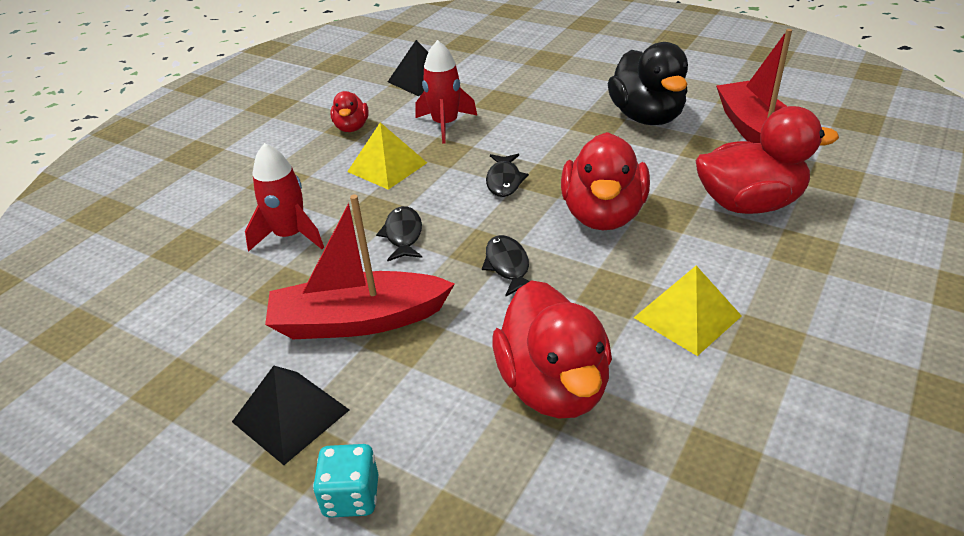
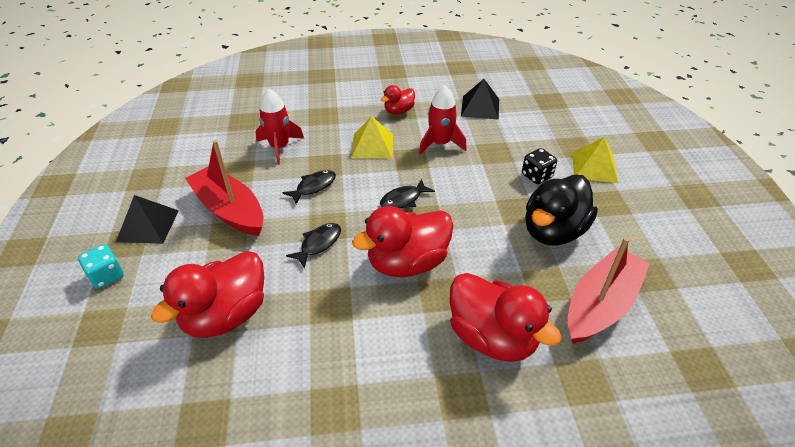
camera: 50 degrees right, 5 degrees up
(564, 94) = (536, 176): none -> black dice
(687, 317) = (331, 353): yellow pyramid -> yellow pyramid (594, 167)

